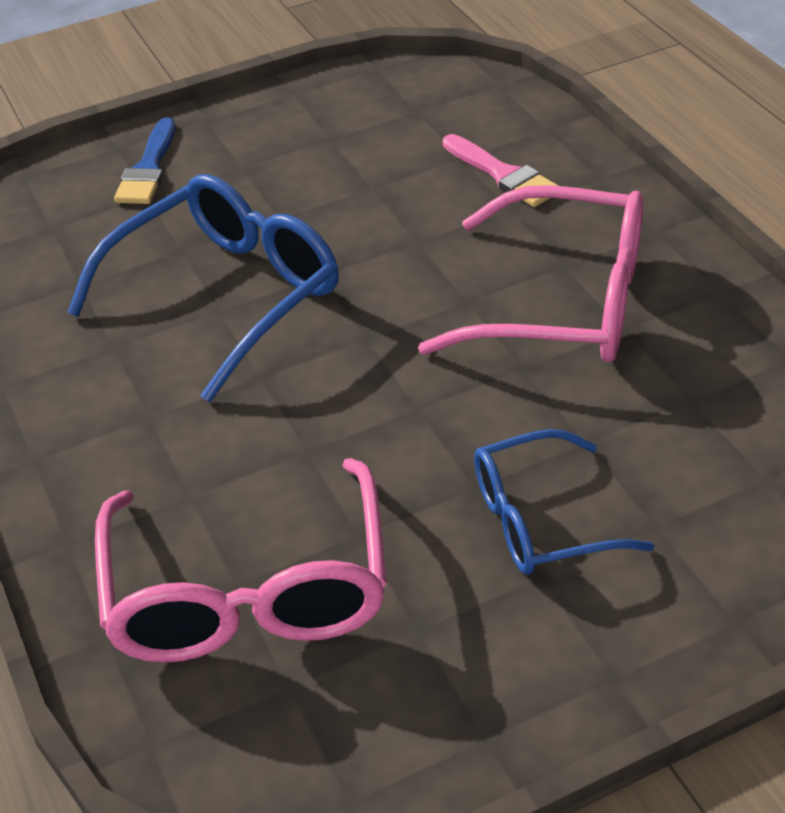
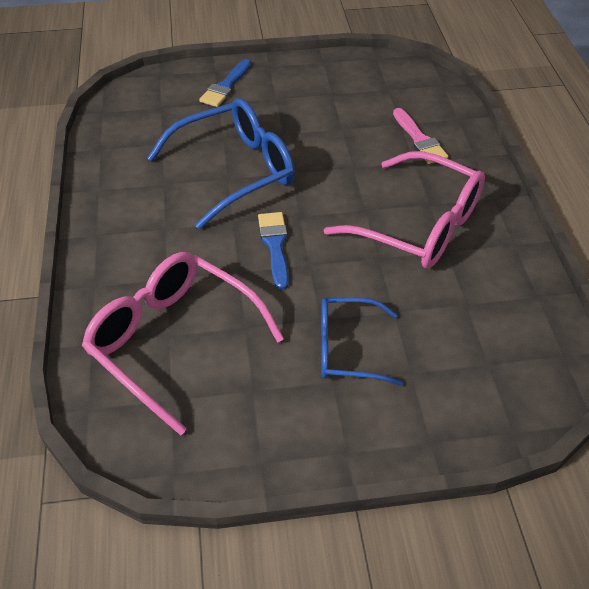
camera: 15 degrees right, 5 degrees up
(248, 592) = (173, 341): pink glasses -> pink glasses turned 120 degrees clockwise
(348, 394) = (275, 245): none -> blue brush

